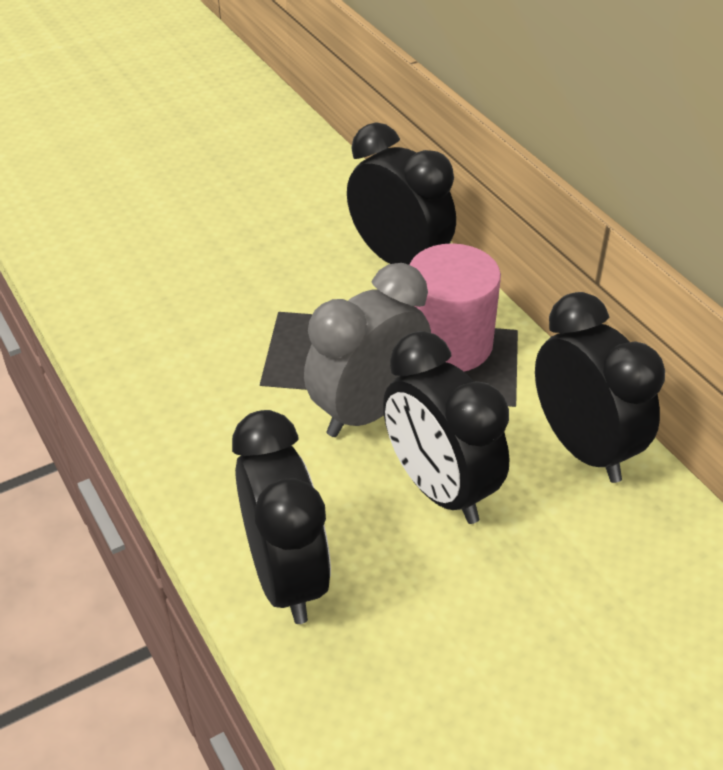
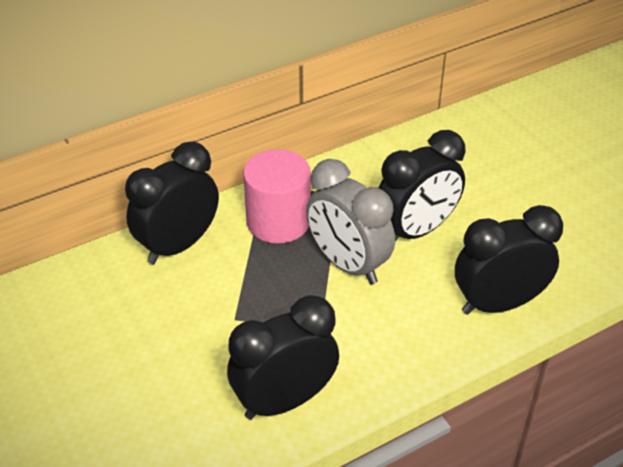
camera: 90 degrees left, 0 degrees up
(583, 448) = (376, 166): black clock -> black clock (284, 400)

